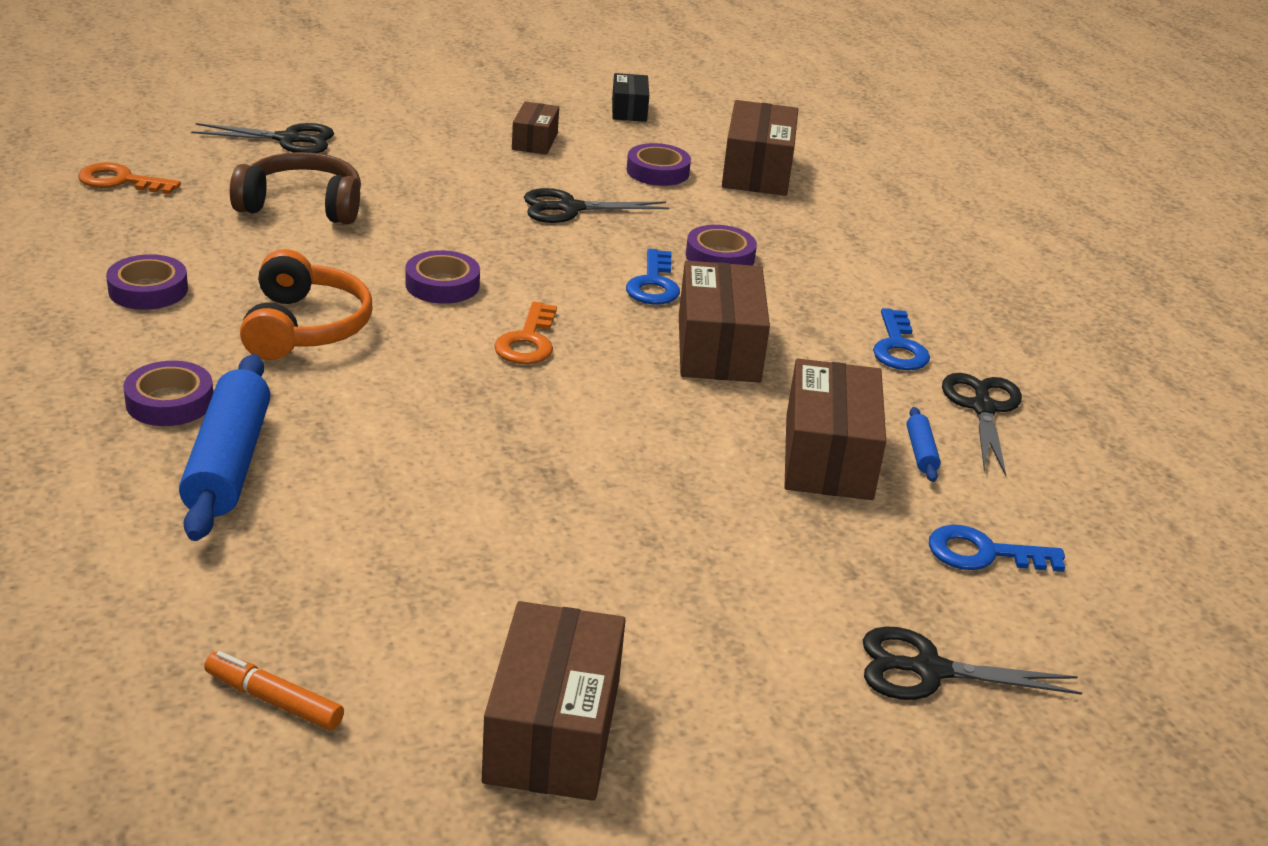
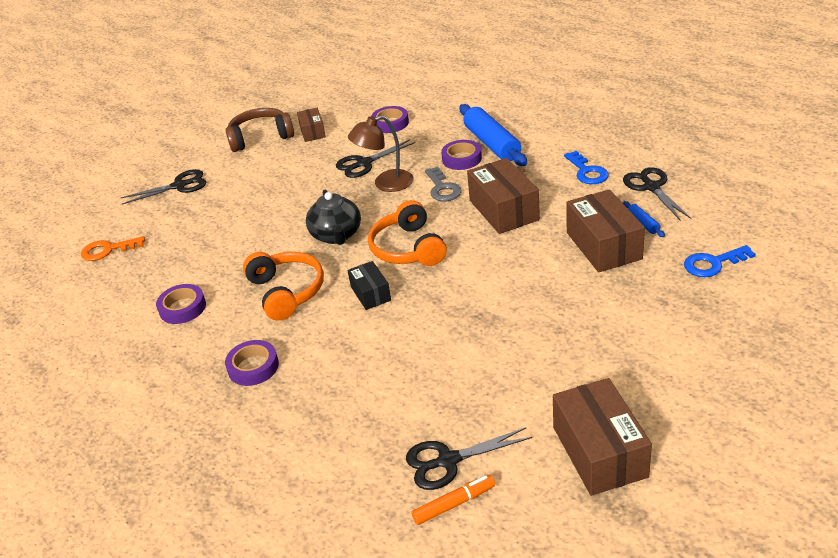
camera: 15 degrees left, 5 degrees up
(228, 463) = (315, 387): blue rolling pin -> blue rolling pin (492, 144)
(274, 700) = (454, 504): orange marker -> orange marker turned 150 degrees clockwise
(302, 205) = (222, 221): brown headphones -> brown headphones (260, 137)
(442, 285) = (337, 235): purple tape -> black teapot
(528, 341) = (408, 248): orange key -> orange headphones
(575, 246) = (385, 184): none -> brown lamp
(629, 110) = (345, 94): black box -> black box (370, 293)
(653, 284) = (442, 188): blue key -> grey key
(757, 171) = (439, 102): brown box -> none
(929, 670) = (738, 335): black scissors -> black scissors (448, 461)

